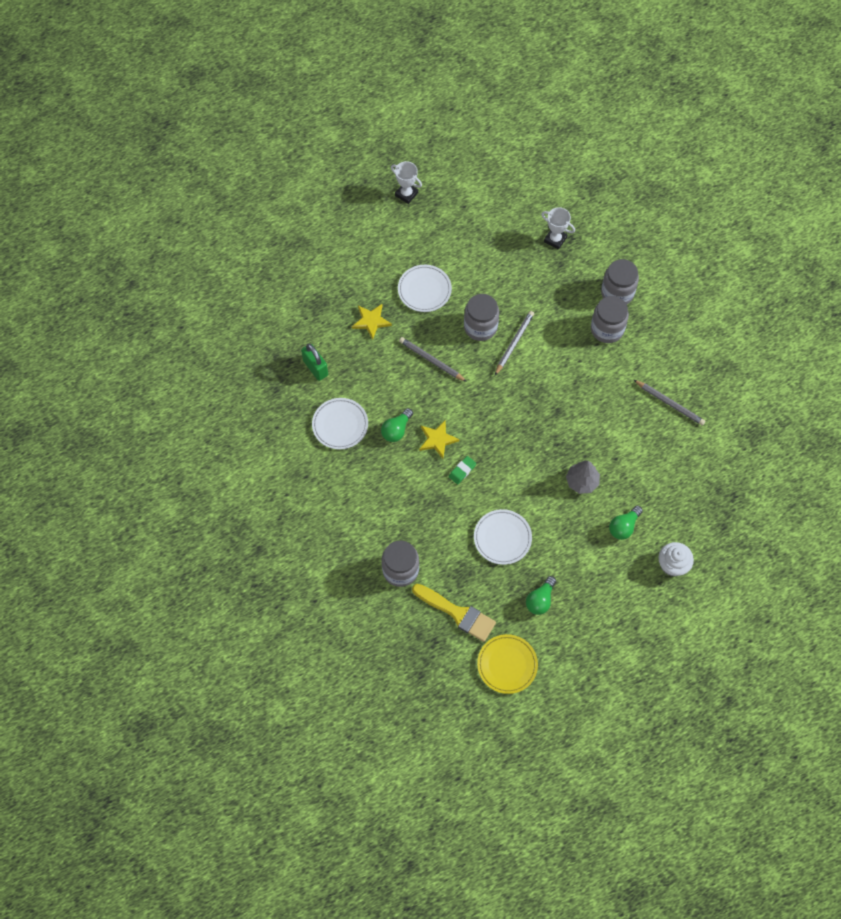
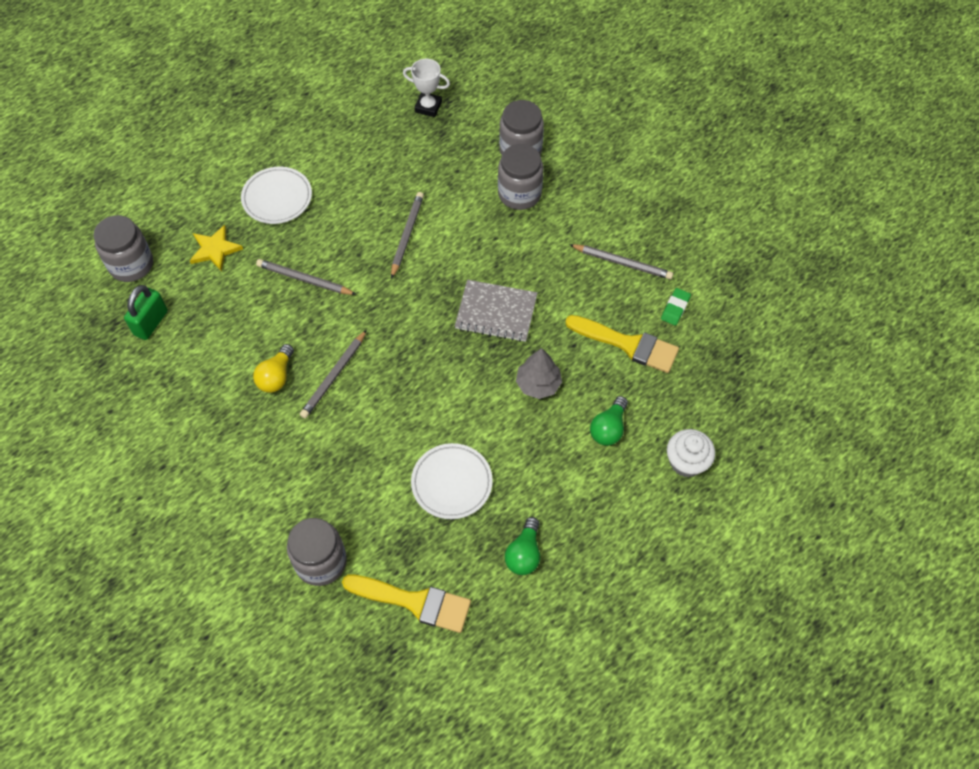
camera: 15 degrees left, 5 degrees down
(315, 368) = (151, 323): green padlock -> green padlock turned 75 degrees clockwise
(340, 425) = (198, 387): white plate -> none
(396, 430) = (276, 376): green light bulb -> yellow light bulb
(406, 194) = (231, 94): white trophy -> none
(437, 440) = (334, 376): yellow star -> grey pencil
(462, 471) = (376, 408): green eraser -> green eraser (675, 308)
(480, 327) = (359, 226): grey jar -> grey jar (131, 264)
(507, 665) = (501, 657): yellow plate -> none
(565, 419) = (496, 312): none -> grey notebook
(656, 468) = (628, 344): none -> yellow brush

